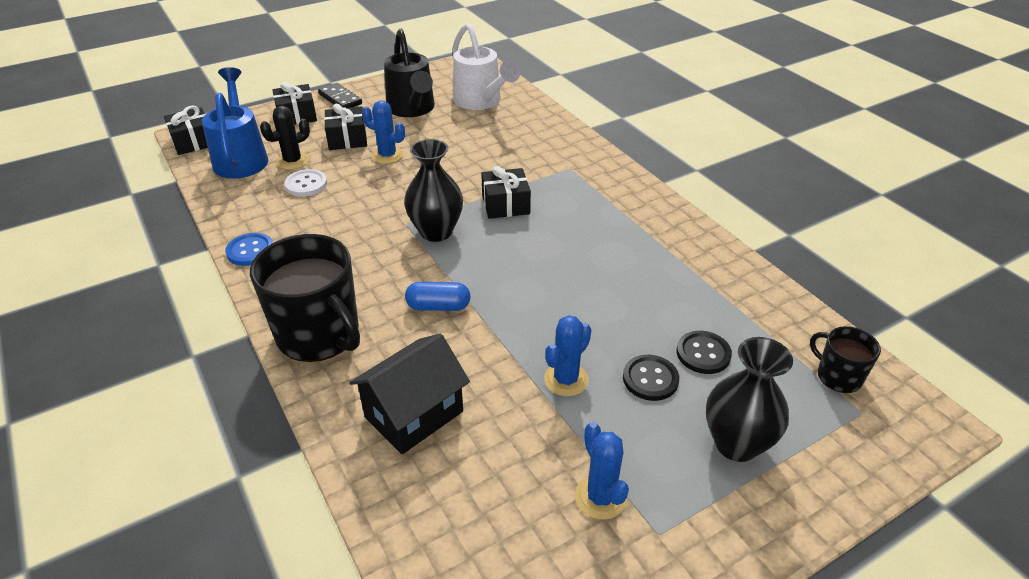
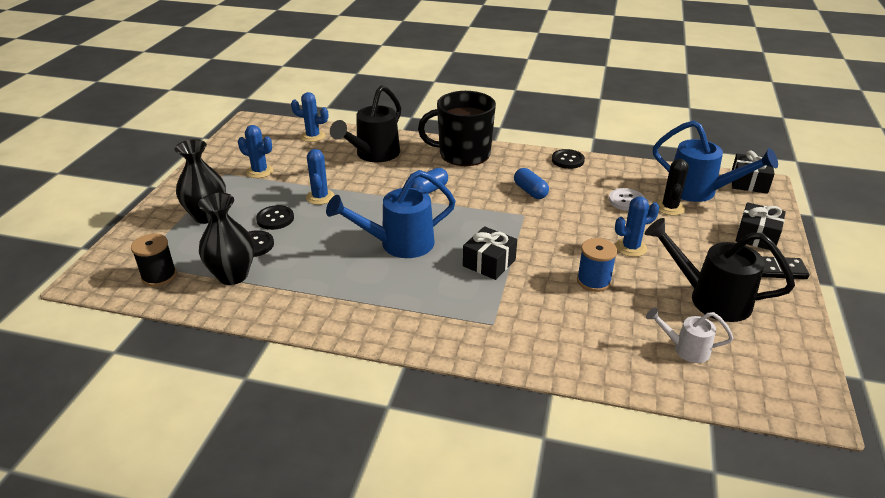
camera: 135 degrees right, 5 degrees down
(250, 251) = (567, 160): blue button -> black button
(347, 139) = (683, 242): black gift -> none
(355, 241) = (530, 191): none -> blue capsule
(414, 414) = (373, 155): black house -> black watering can
(436, 232) = (498, 221): black vase -> black vase (233, 275)
(439, 537) = (313, 136): none -> blue cactus
(457, 153) = (593, 281): none -> blue spool
(481, 102) = (685, 349): white watering can -> white watering can, size x0.54
(555, 264) = (398, 244): none -> blue watering can
(838, 376) = (159, 276): black mug -> black spool

